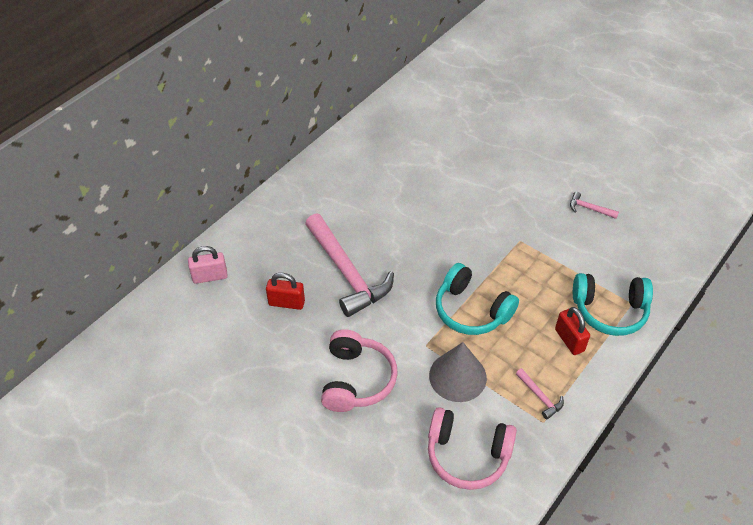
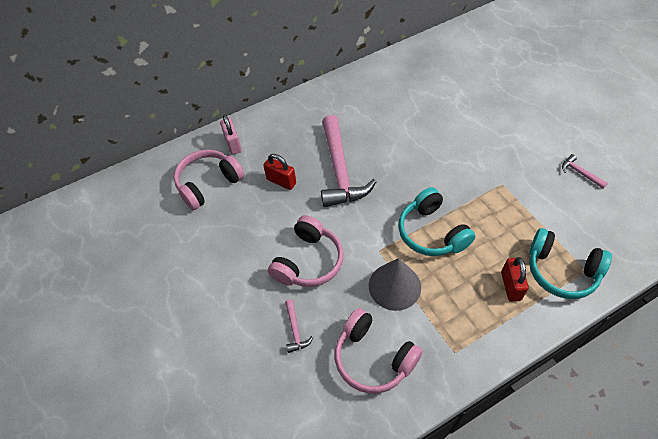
camera: 25 degrees right, 5 degrees up
(202, 330) = (208, 184): none -> pink headphones
(210, 276) = (233, 144): pink padlock -> pink padlock turned 60 degrees clockwise
(540, 397) = (461, 328): pink hammer -> pink hammer (295, 330)

